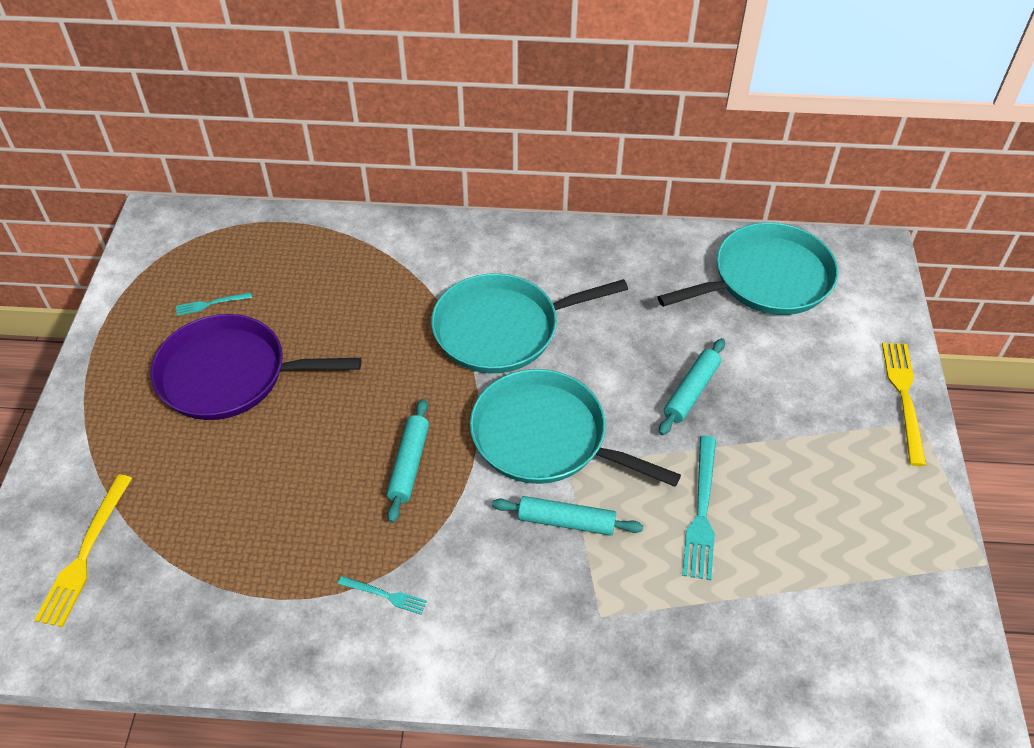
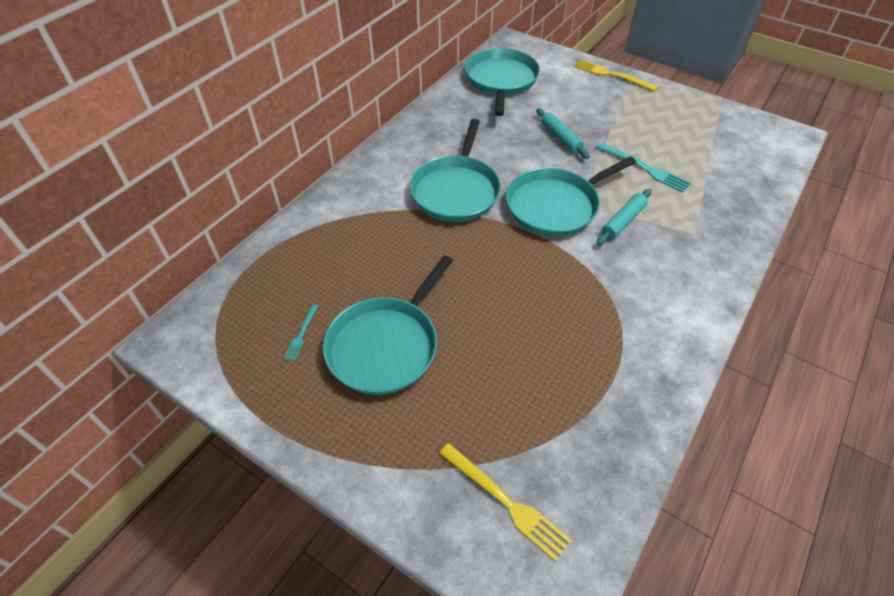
camera: 60 degrees left, 0 degrees up
(230, 375) = (386, 345): purple pan -> turquoise pan
(385, 595) = (636, 324): turquoise fork -> none
(409, 464) = (537, 274): turquoise rolling pin -> none

